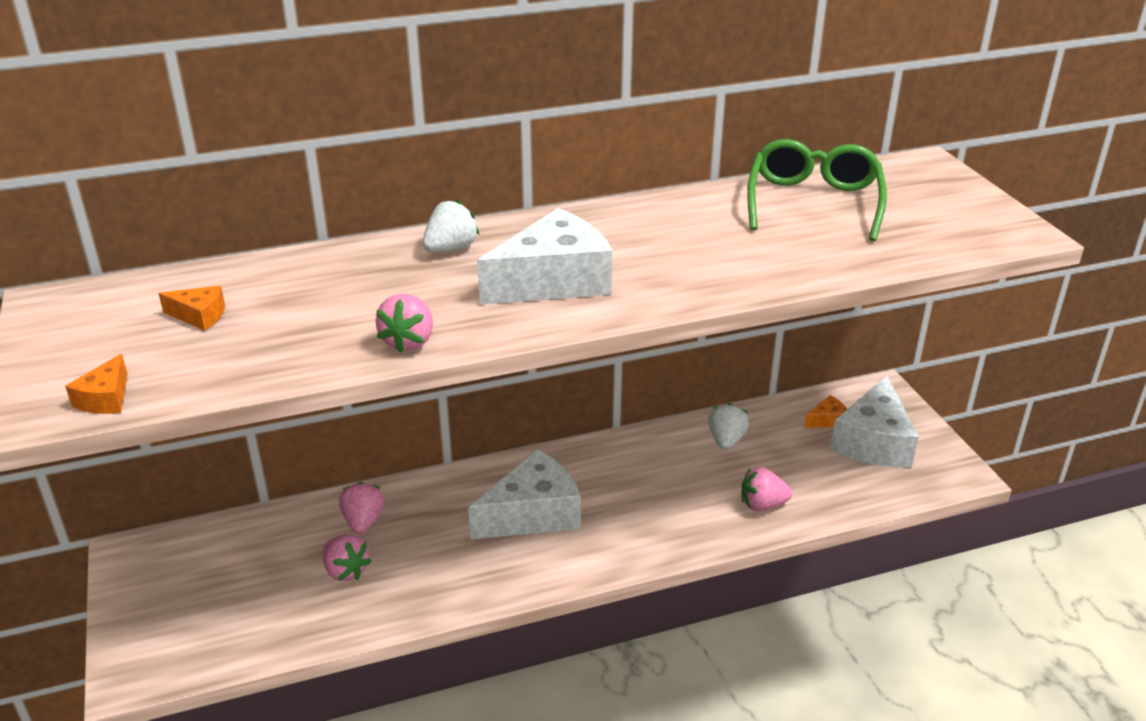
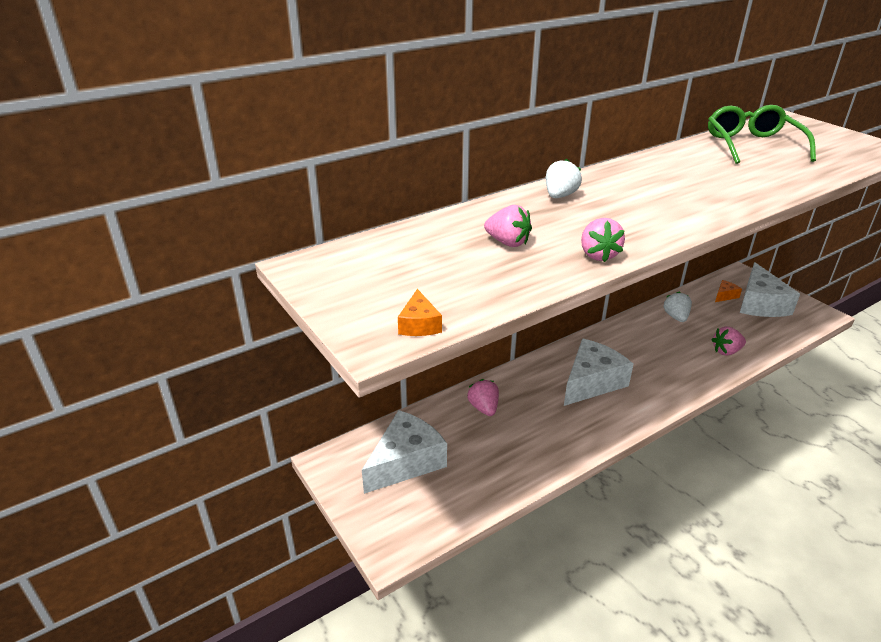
camera: 15 degrees left, 0 degrees up
(199, 316) = (430, 259): orange cheese -> none
(346, 571) = (495, 442): pink strawberry -> pink strawberry (507, 242)
(553, 281) = (650, 206): white cheese -> white cheese (406, 462)

